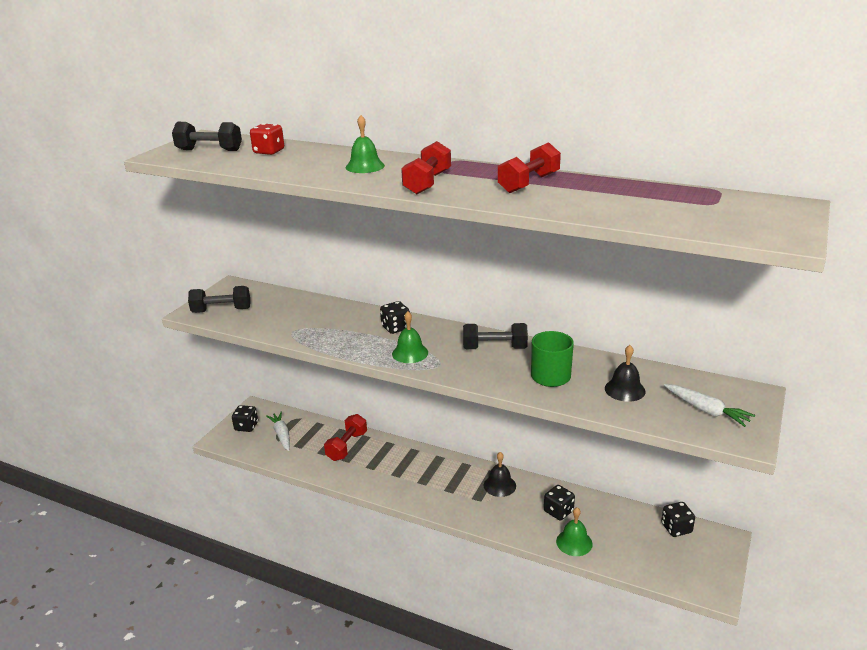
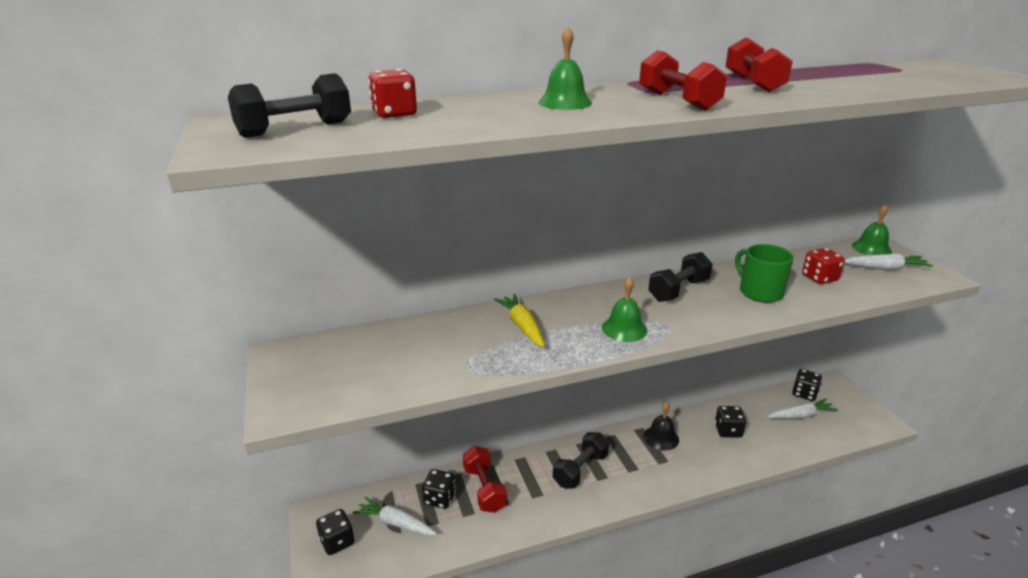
camera: 45 degrees left, 0 degrees up
(221, 310) = (324, 388): black dumbbell -> black dumbbell (580, 470)
(358, 324) = (522, 326): none -> yellow carrot
(395, 328) = (564, 312): black dice -> black dice (439, 498)
(574, 542) = (772, 448): green bell -> green bell (871, 248)
(624, 389) = (819, 278): black bell -> red dice
(641, 539) = (800, 415): none -> white carrot

